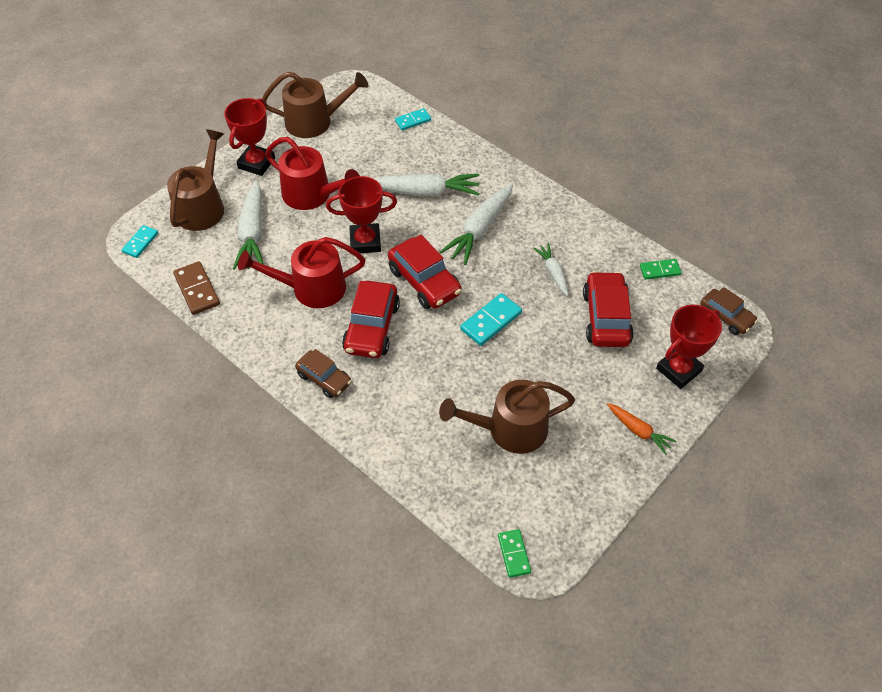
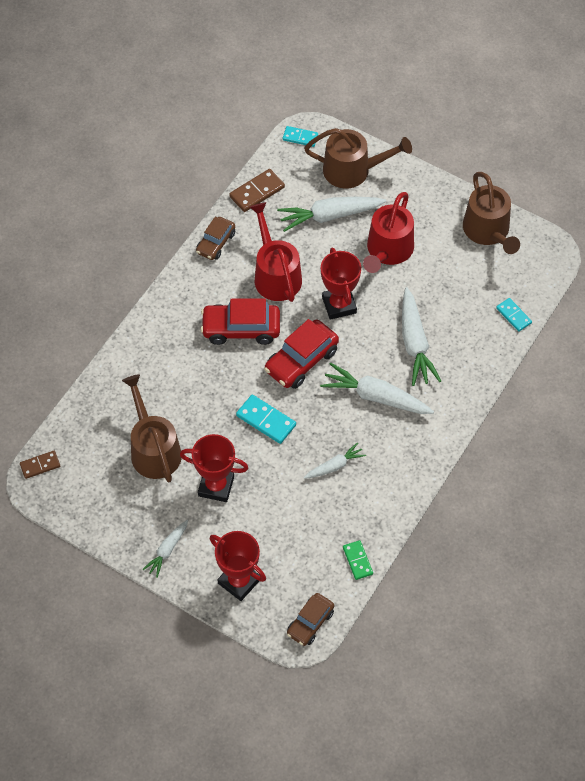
camera: 80 degrees right, 5 degrees up
(256, 163) = (418, 197): red trophy -> red trophy (216, 486)
(324, 379) = (181, 304): brown car -> brown car (216, 243)
(514, 554) = (40, 465): green domino -> brown domino
(606, 317) = (288, 516): red car -> none
(638, 431) = (167, 550): orange carrot -> white carrot

